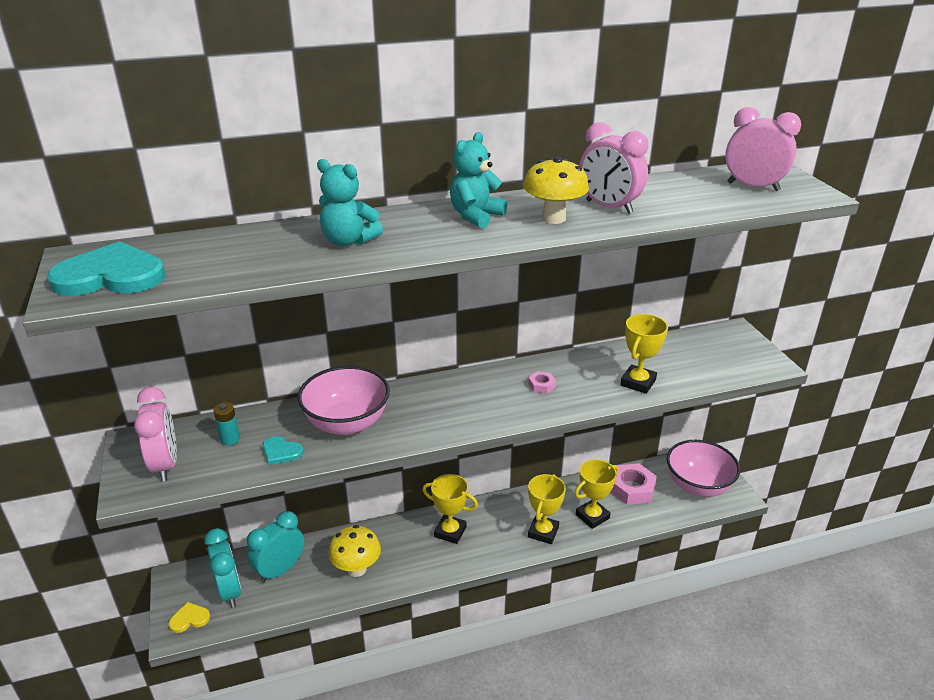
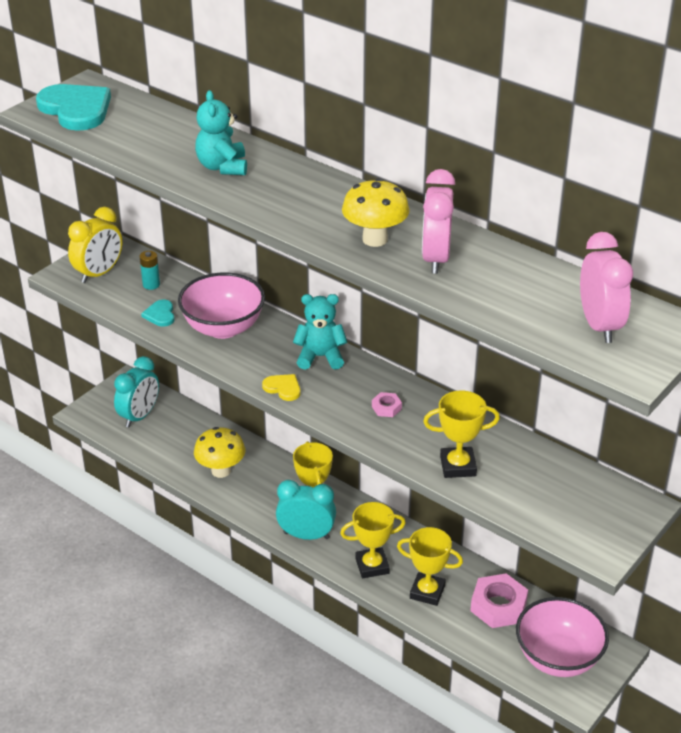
camera: 55 degrees right, 5 degrees up
(166, 465) = (99, 273): pink clock -> yellow clock
(189, 619) = (99, 412): yellow heart -> yellow heart (283, 388)
(280, 570) = (182, 430): turquoise clock -> turquoise clock (306, 535)
(476, 216) = (333, 202): turquoise teddy bear -> turquoise teddy bear (320, 357)

